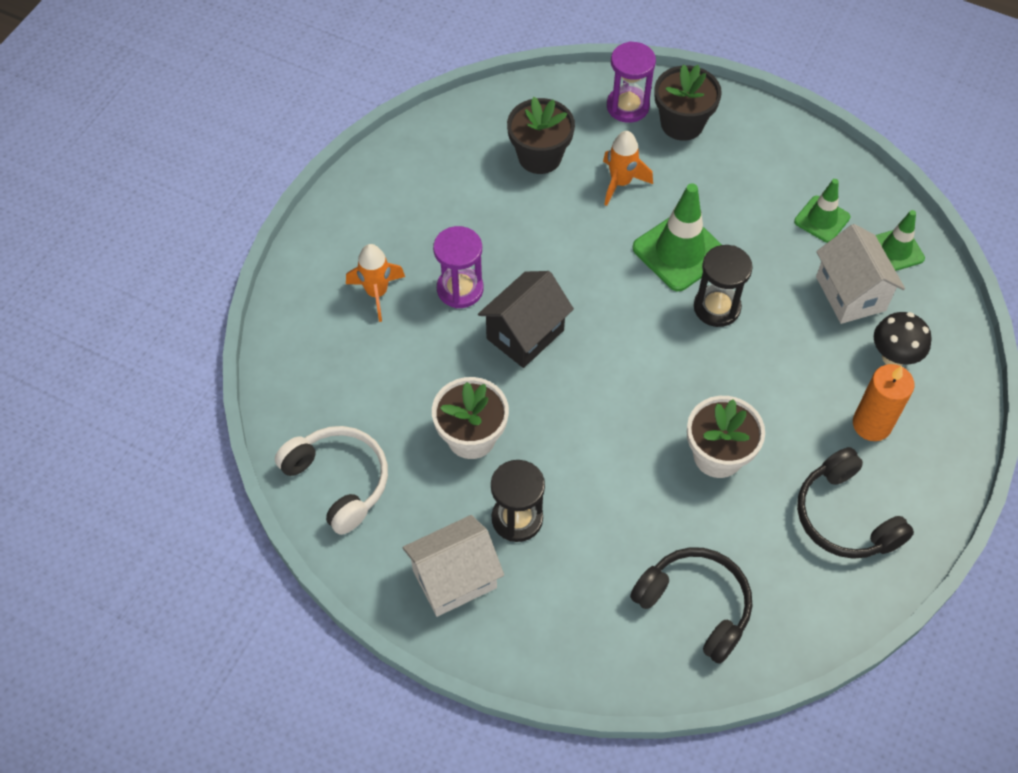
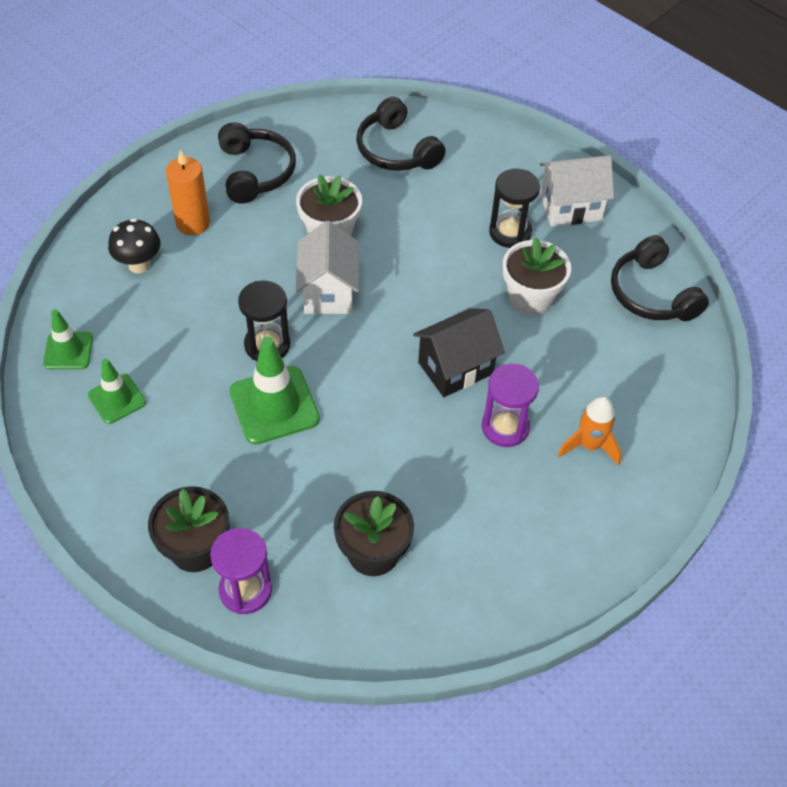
camera: 165 degrees left, 5 degrees down
(339, 481) = (651, 294): white headphones -> black headphones
(620, 182) = (298, 495): orange rocket -> none
(850, 293) = (138, 324): white house -> white house (328, 292)

